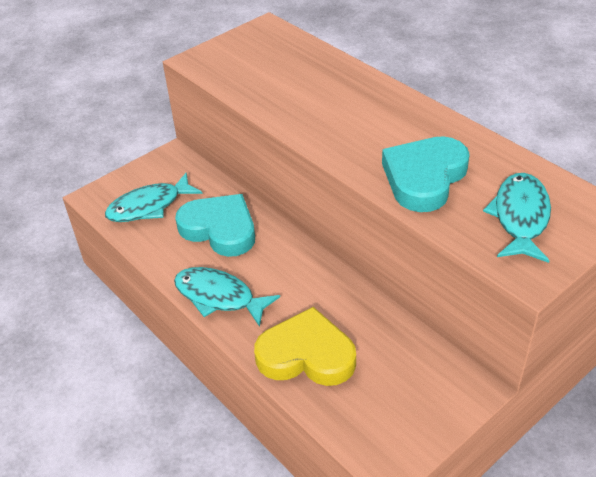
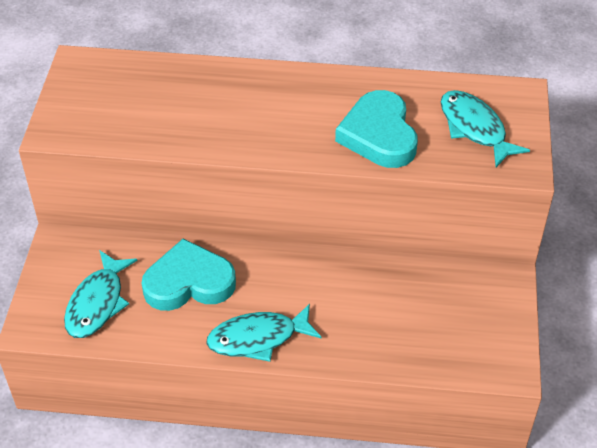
camera: 45 degrees left, 5 degrees up
(306, 355) = (376, 335): yellow heart -> none

